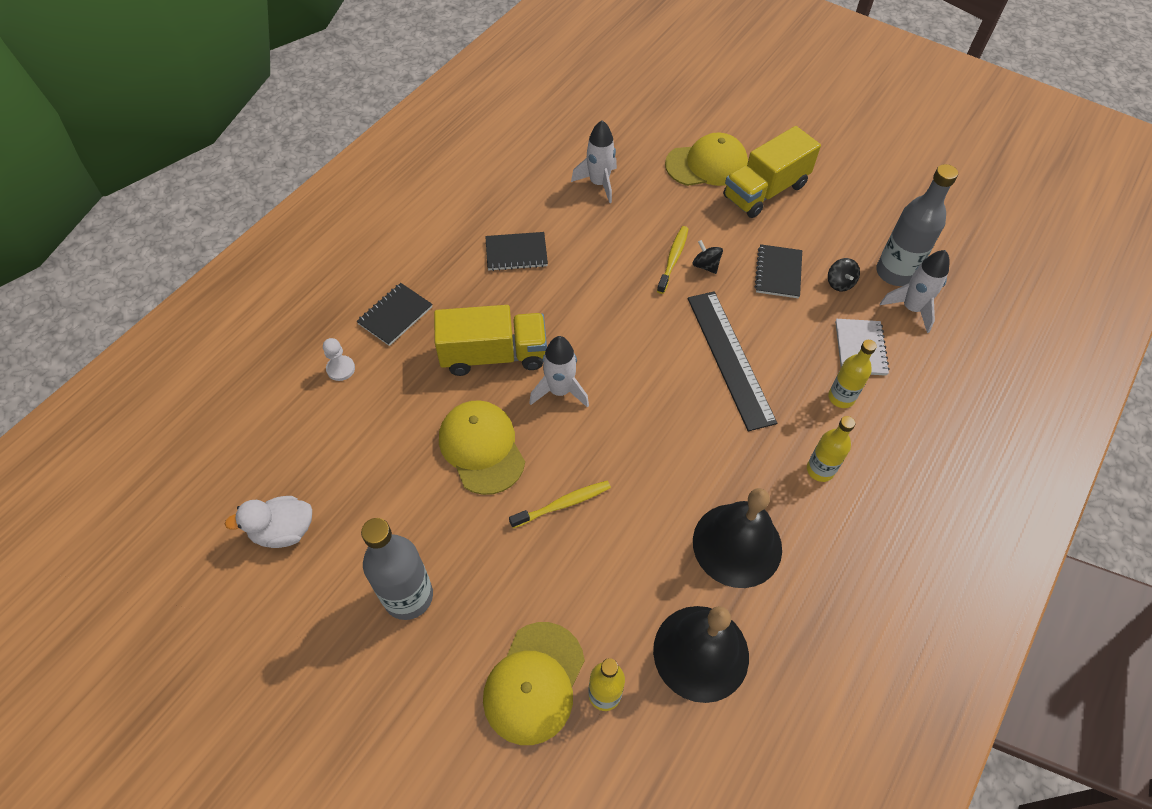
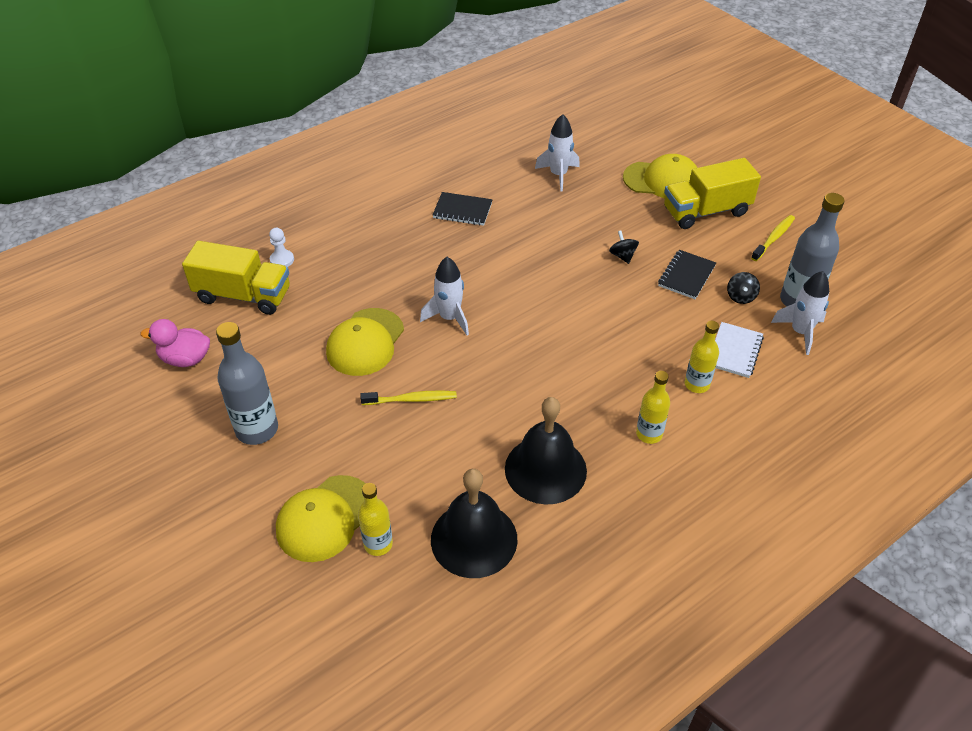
camera: 20 degrees right, 10 degrees down
(284, 531) = (185, 359): white duck -> pink duck
(395, 315) = (342, 233): black notebook -> none
(481, 448) = (365, 342): yellow cap -> yellow cap turned 150 degrees counterclockwise
(493, 355) = (407, 279): yellow truck -> yellow truck (243, 295)
(673, 259) = (596, 244): yellow toothbrush -> yellow toothbrush (773, 238)
(729, 358) = (609, 330): black ruler -> none

